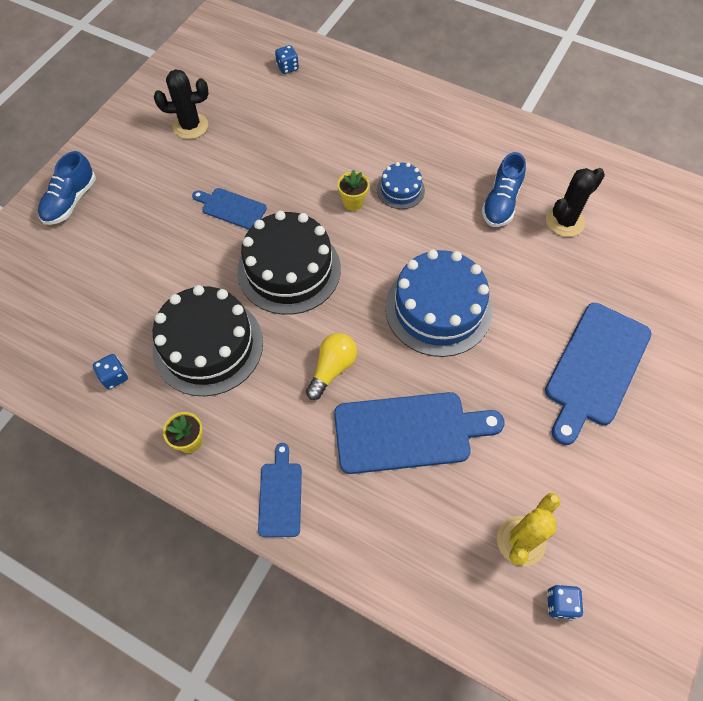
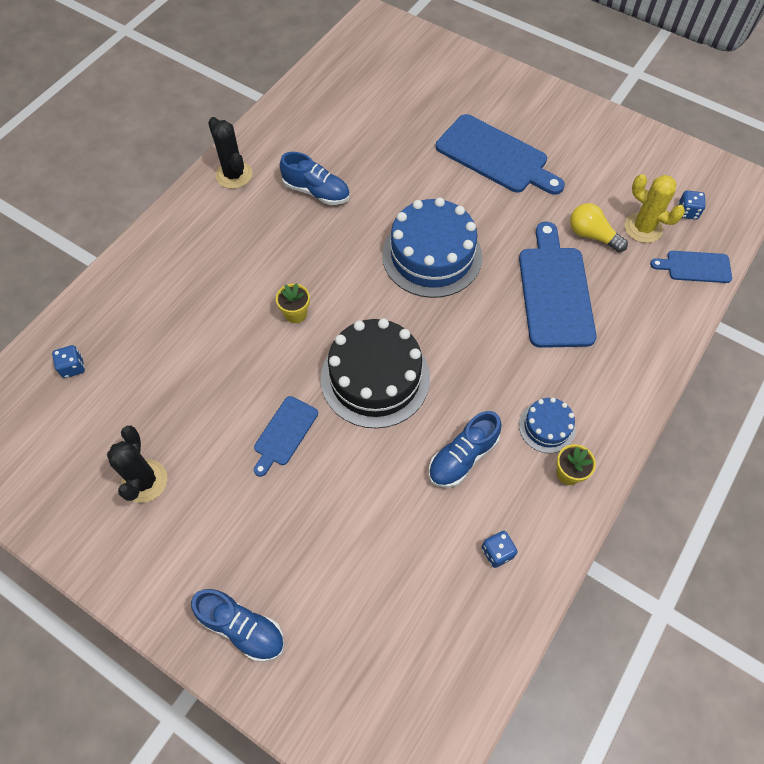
camera: 85 degrees left, 0 degrees up
(208, 345) = (462, 457): black cake -> blue shoe
(280, 495) = (618, 394): blue cutting board -> blue cutting board (695, 267)
(332, 369) = (492, 346): yellow light bulb -> yellow light bulb (592, 235)
(400, 190) = (286, 270): blue cake -> blue cake (547, 427)
(565, 221) = (345, 149): black cactus -> black cactus (234, 175)

